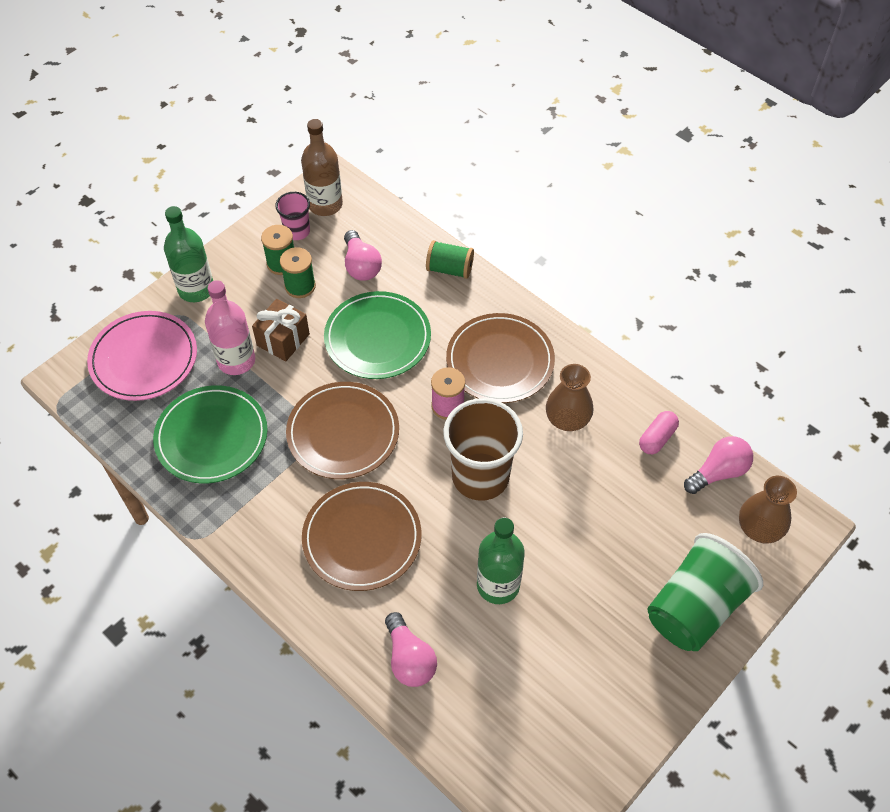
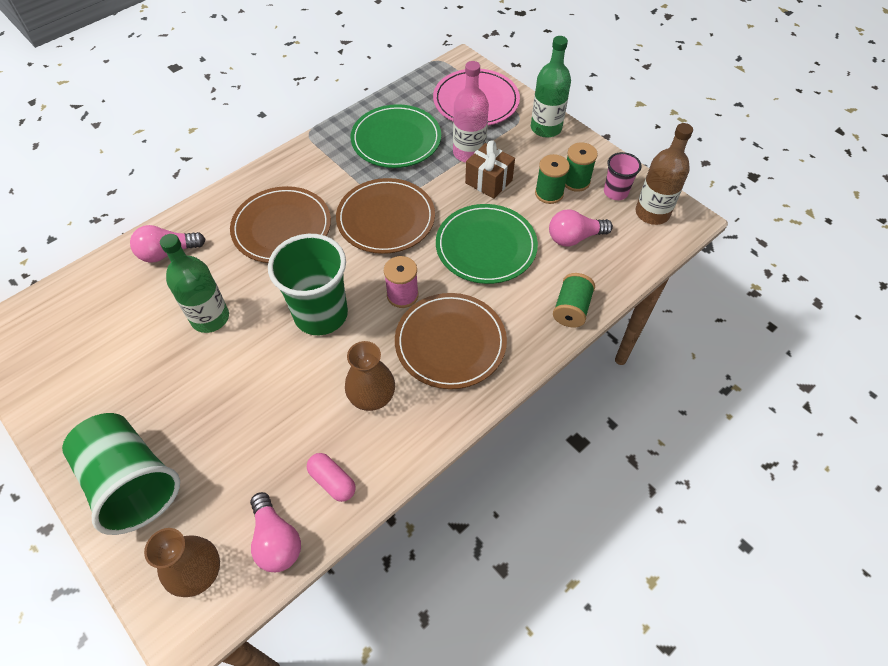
camera: 95 degrees right, 0 degrees up
(480, 476) = (321, 314): brown cup -> green cup

